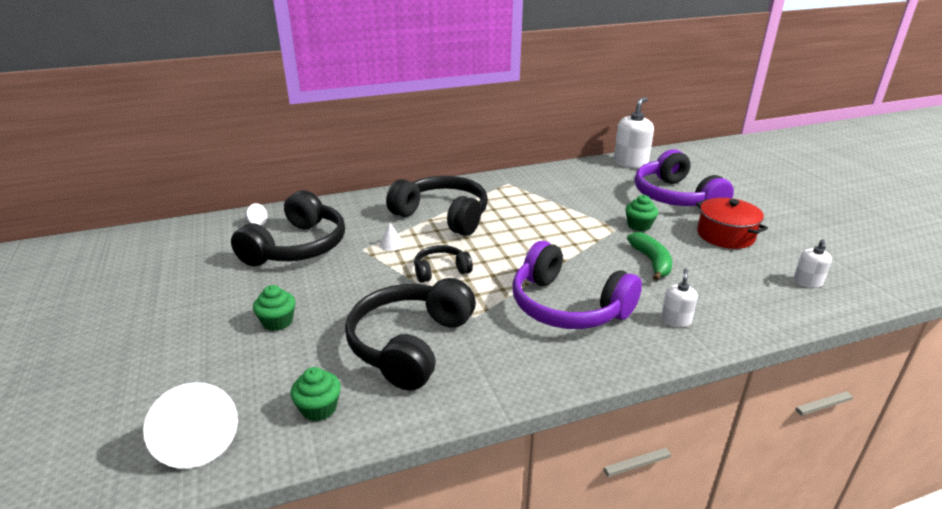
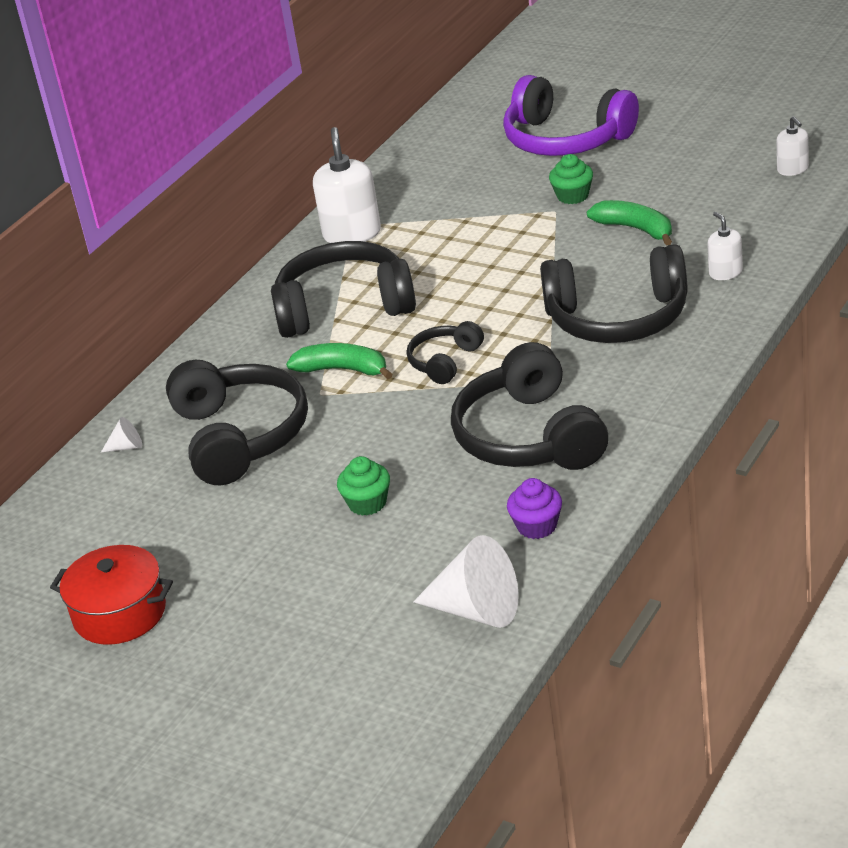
camera: 35 degrees left, 5 degrees up
(319, 408) = (537, 526): green cupcake -> purple cupcake
(391, 244) = (343, 370): white cone -> green banana
(567, 306) = (618, 318): purple headphones -> black headphones
(630, 163) = (456, 119): white soap dispenser -> white soap dispenser (352, 234)
(725, 235) = (669, 159): red pot -> red pot (120, 613)

